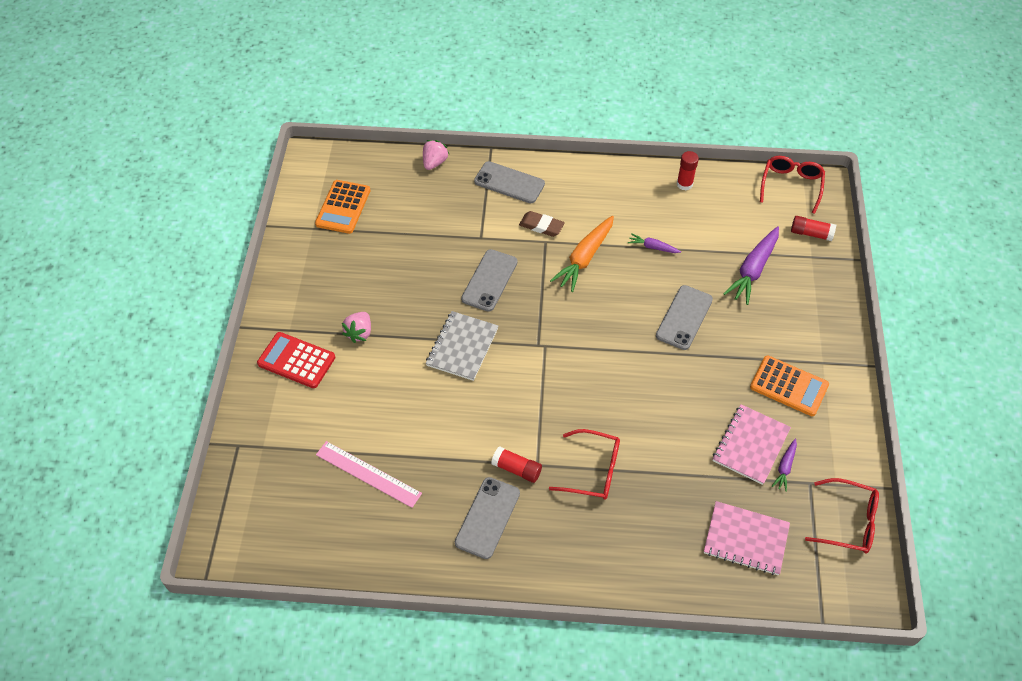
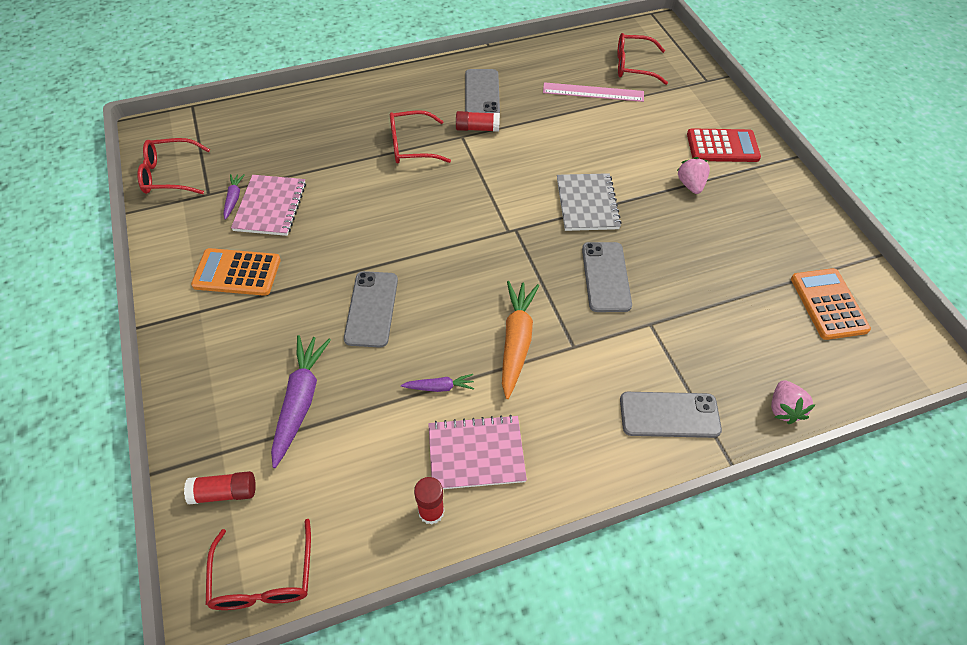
camera: 155 degrees right, 0 degrees up
(297, 496) = (633, 66): none -> red glasses
(541, 226) = (590, 366): brown eraser -> none
(746, 539) = (263, 138): pink notebook -> pink notebook (476, 454)

